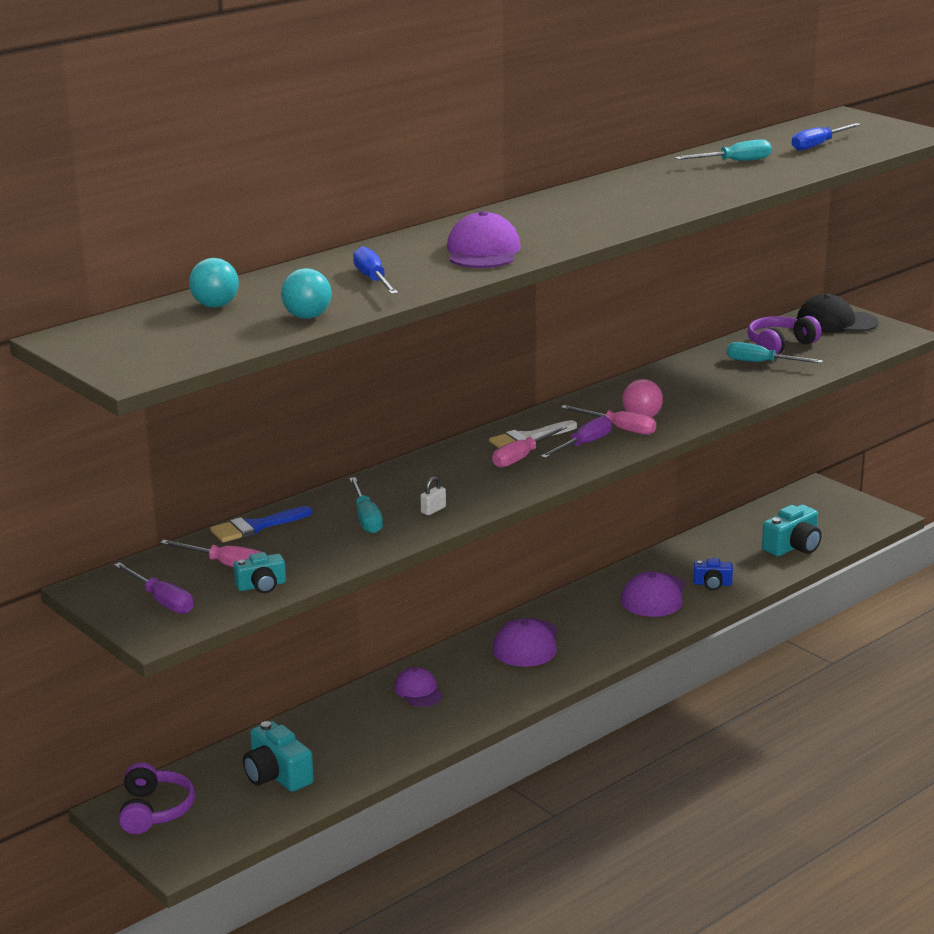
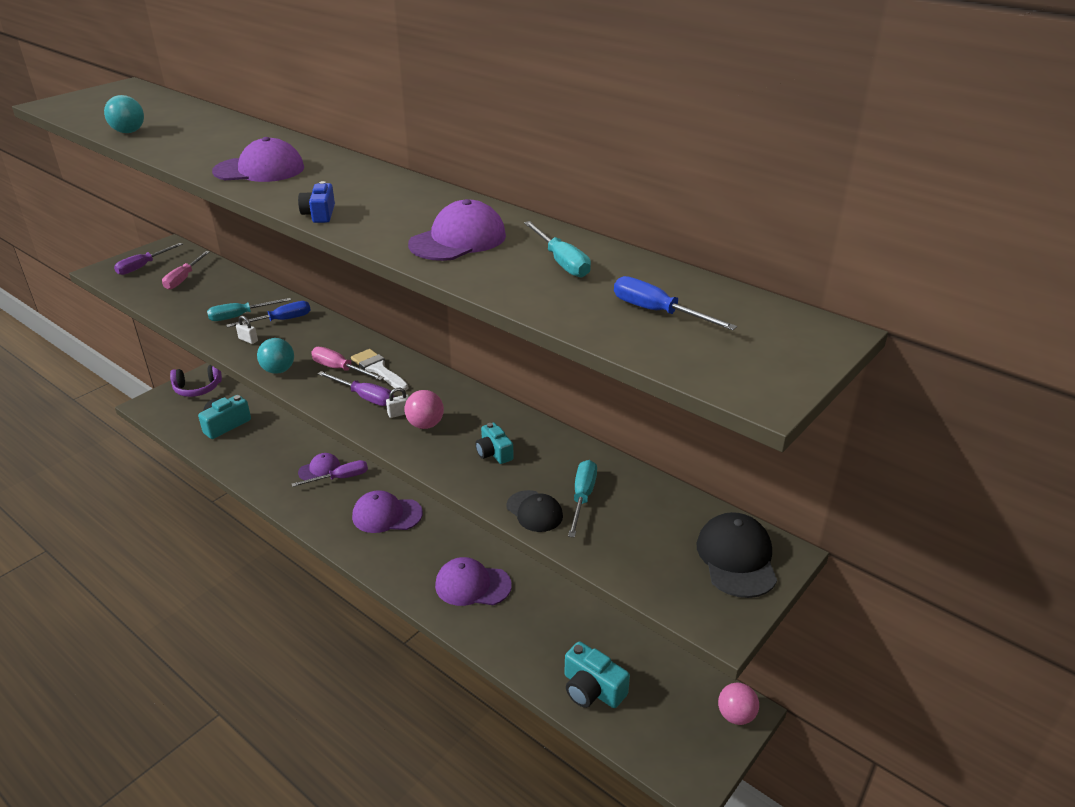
camera: 80 degrees right, 10 degrees up
(215, 305) = (166, 109): turquoise ball -> turquoise ball (278, 370)
(255, 527) = (236, 281): blue brush -> none
(261, 586) = (150, 293): turquoise camera -> turquoise camera (494, 453)
(373, 280) = (202, 142): blue screwdriver -> blue screwdriver (280, 320)
(443, 675) = (340, 478): none -> purple screwdriver
(619, 428) = (399, 413): pink screwdriver -> white padlock
(686, 186) = (458, 240): none -> purple cap
(712, 584) = (500, 625): blue camera -> blue camera (319, 214)
(779, 345) = (640, 510): purple headphones -> none
(779, 380) = (534, 511): none -> black cap
(822, 491) = (736, 715): none -> pink ball

